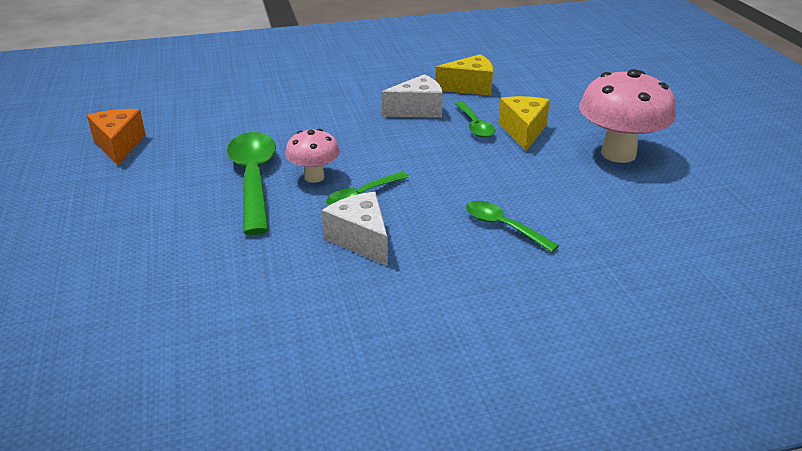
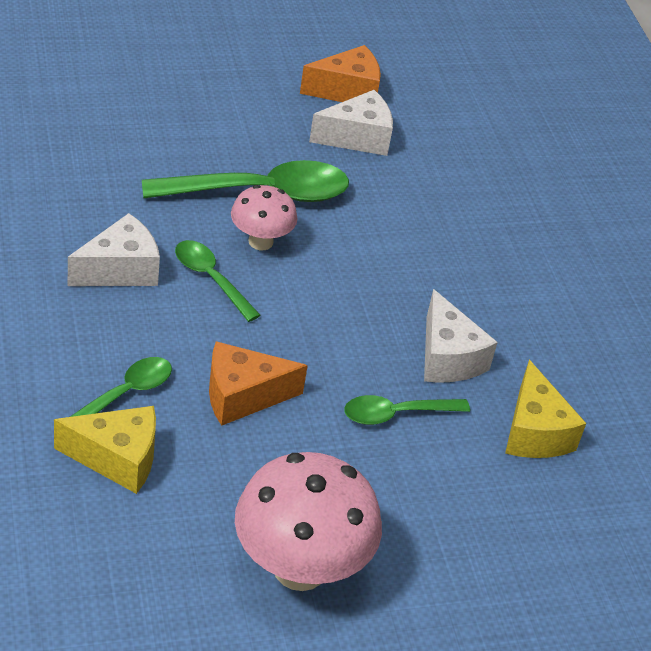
camera: 85 degrees right, 10 degrees up
(183, 141) = (357, 138): none -> white cheese
(483, 178) = (242, 396): none -> orange cheese
(523, 131) = (376, 468): yellow cheese -> yellow cheese (117, 459)

